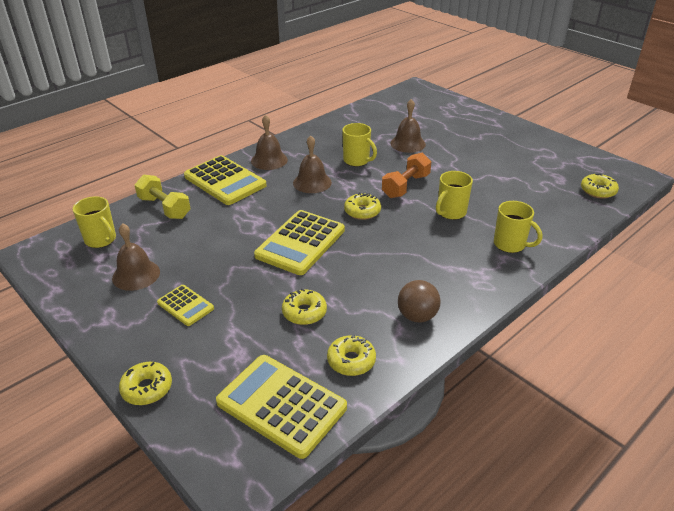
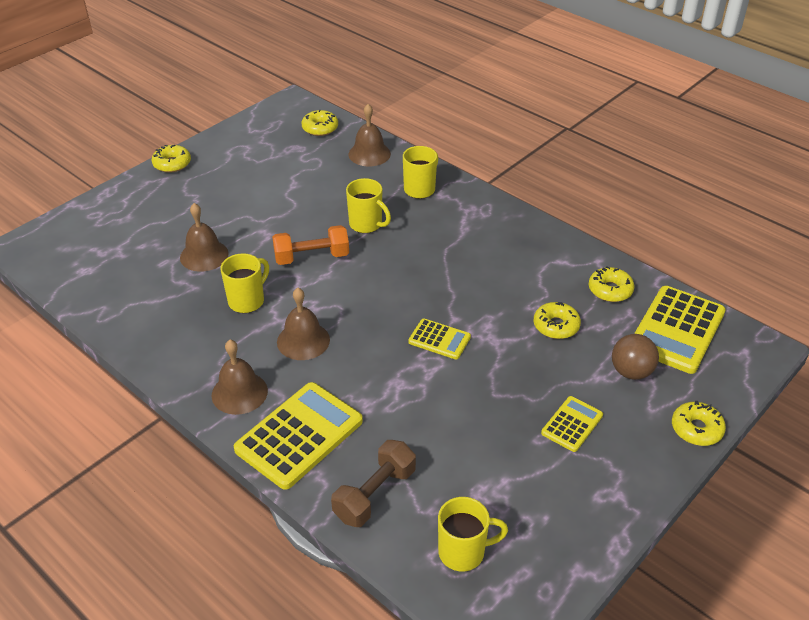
camera: 95 degrees left, 5 degrees up
(101, 240) = (463, 552): yellow mug -> yellow mug turned 45 degrees clockwise
(136, 275) = (529, 487): brown bell -> brown bell (369, 154)
(164, 208) = (375, 494): yellow dumbbell -> brown dumbbell
(300, 243) = (439, 339): yellow calculator -> yellow calculator, size x0.53
(362, 211) = (369, 291): yellow donut -> yellow donut (172, 164)
(405, 186) = (312, 257): orange dumbbell -> orange dumbbell turned 45 degrees counterclockwise
(417, 316) = (540, 250): brown ball -> brown ball (631, 372)

